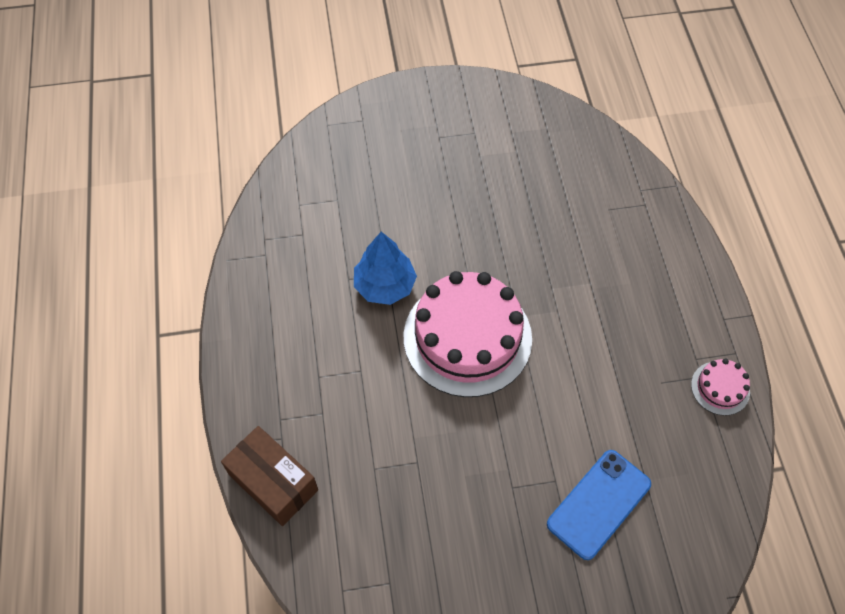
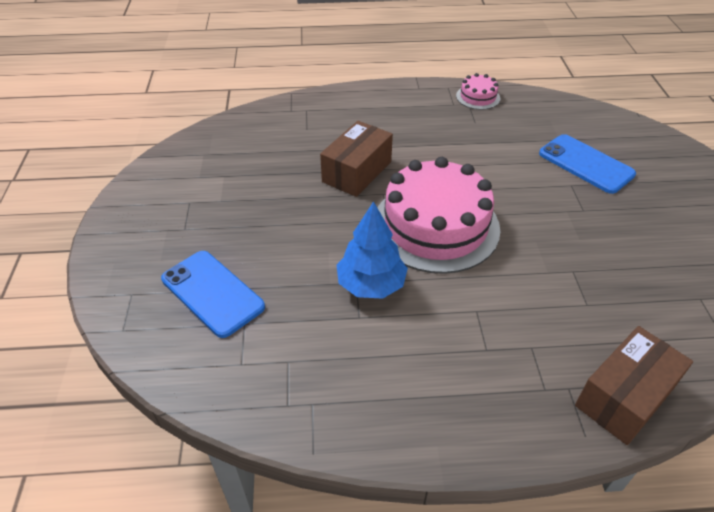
camera: 85 degrees left, 15 degrees down
(366, 172) = (212, 293): none -> blue phone
(541, 262) = (357, 172): none -> brown box

